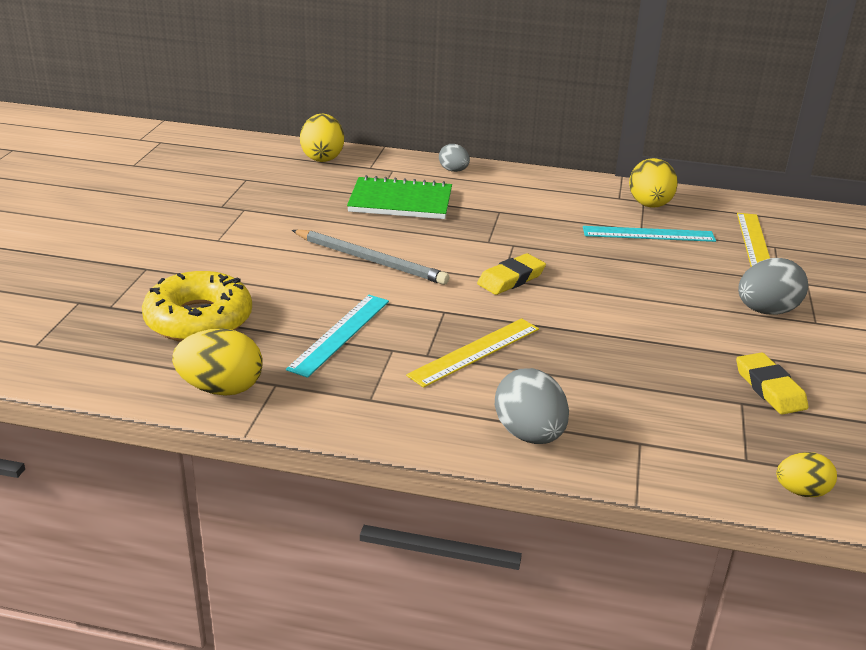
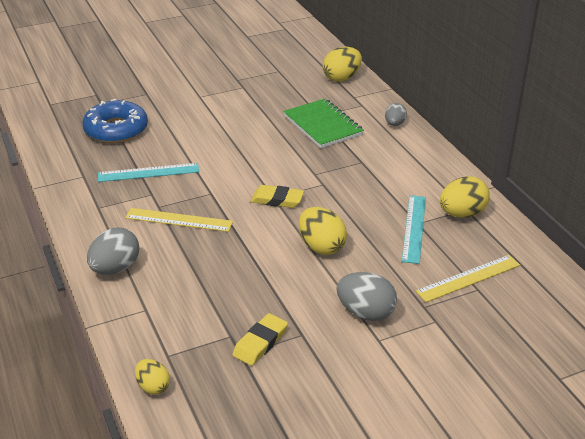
camera: 55 degrees right, 5 degrees up
(199, 319) = (116, 130): yellow donut -> blue donut
(221, 388) = (64, 164): yellow egg -> yellow egg (321, 247)
(370, 260) = (237, 147): grey pencil -> none
(648, 234) = (414, 228): turquoise ruler -> turquoise ruler turned 45 degrees clockwise

